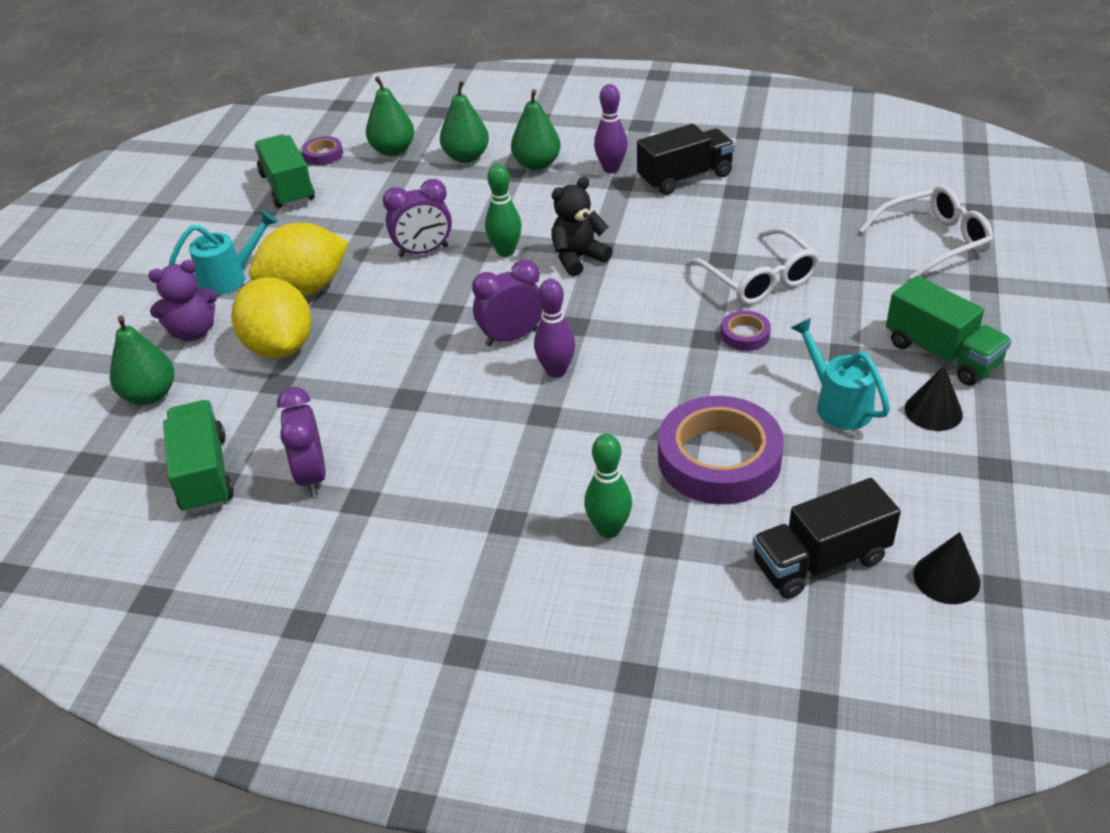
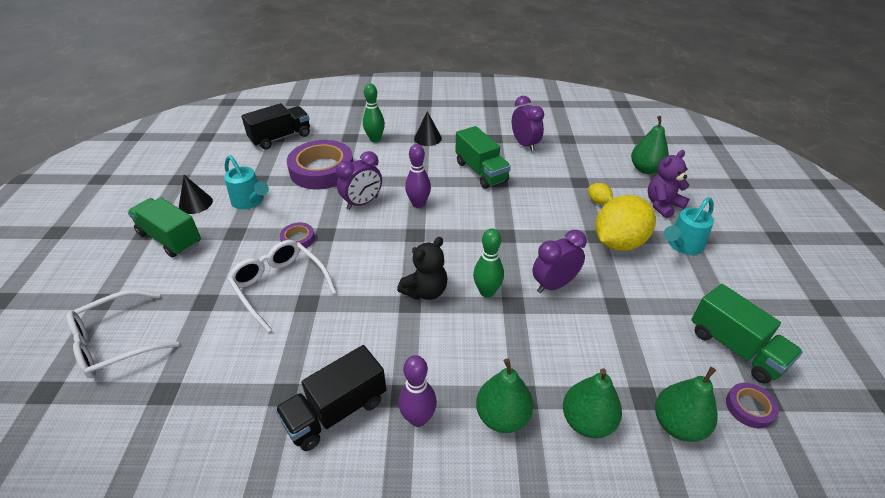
camera: 165 degrees right, 0 degrees up
(204, 474) = (577, 140): green truck -> green truck (481, 171)
(279, 347) = (598, 201): yellow lemon -> yellow lemon, size x0.42
(511, 337) = (454, 222): purple clock -> purple clock (362, 203)
(946, 578) = (227, 138): black cone -> black cone (427, 138)

